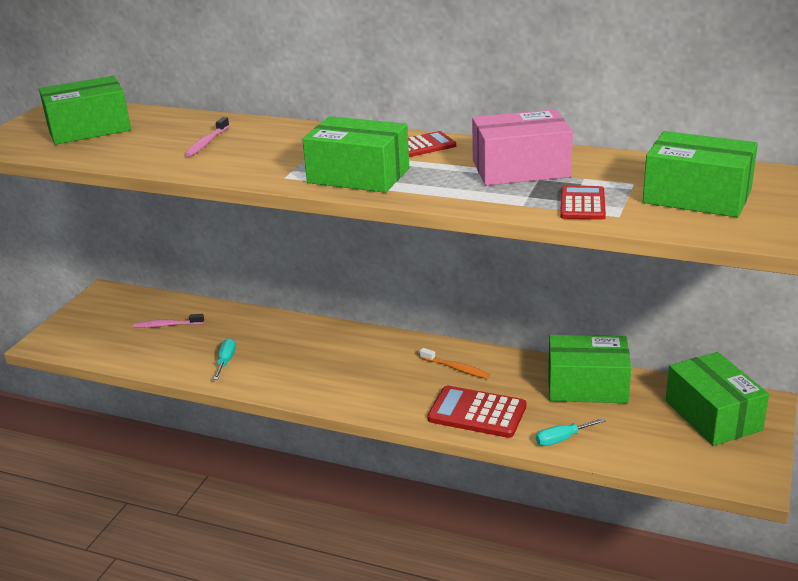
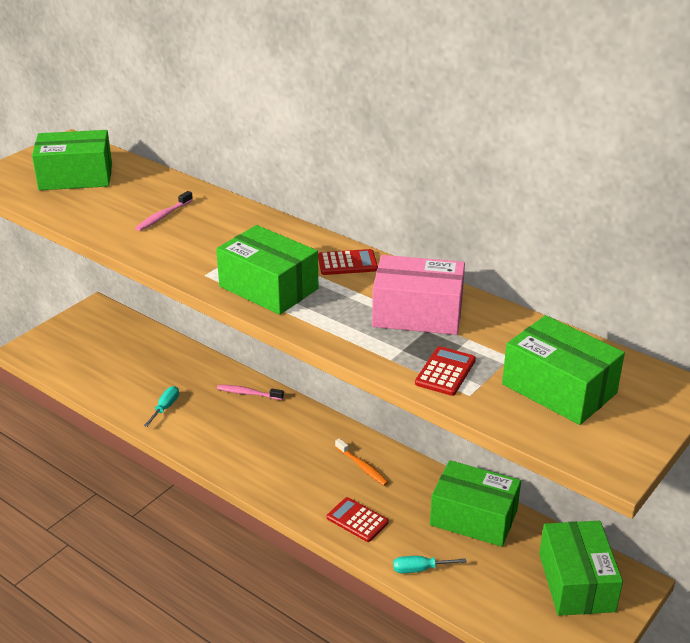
camera: 15 degrees right, 5 degrees up
(166, 325) = (132, 356): pink toothbrush -> pink toothbrush (248, 393)
(477, 413) = (357, 520): red calculator -> red calculator, size x0.64

